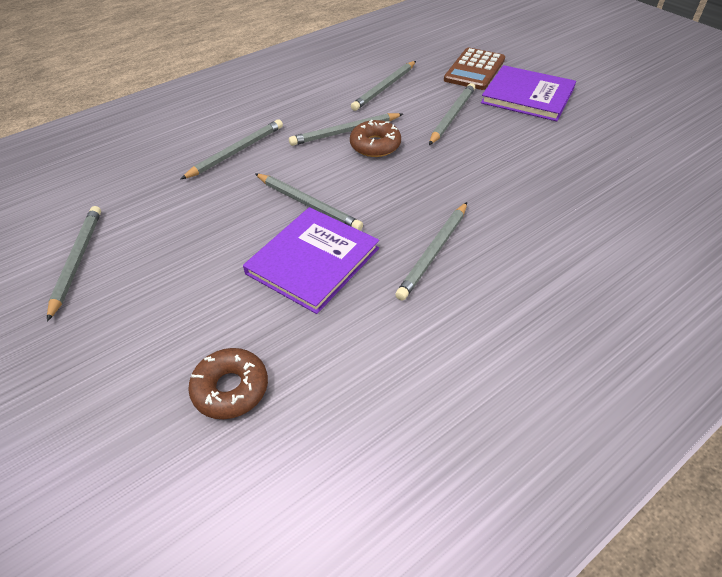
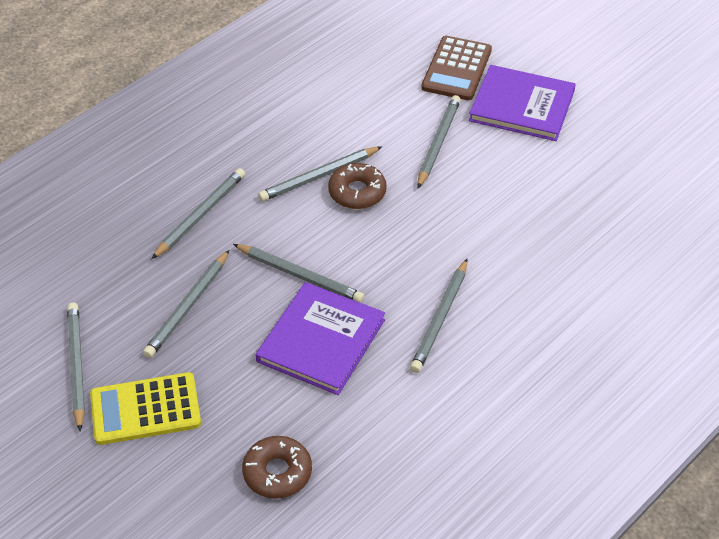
camera: 10 degrees left, 0 degrees up
(122, 307) = (145, 409): none -> yellow calculator
(384, 88) = (352, 106): grey pencil -> grey pencil (188, 307)

